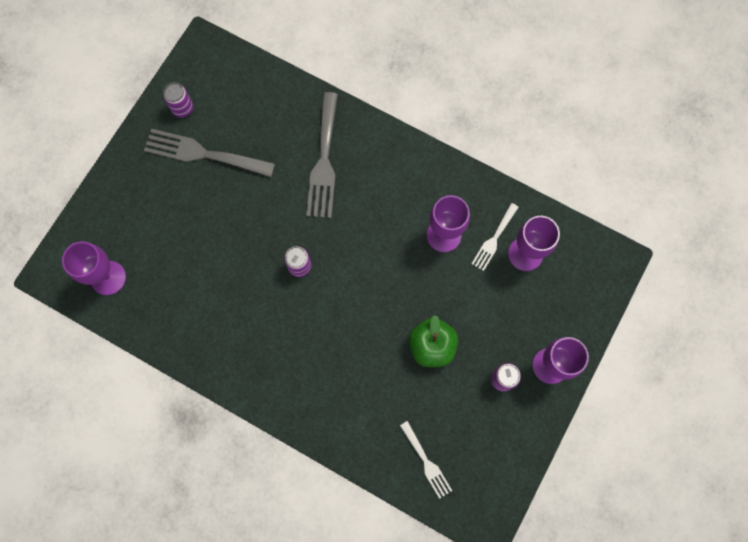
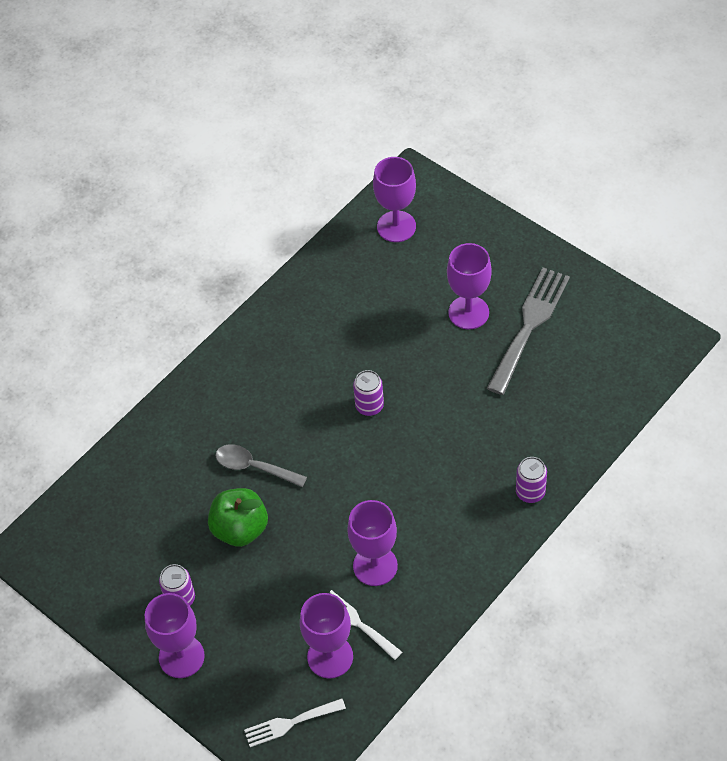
camera: 105 degrees right, 20 degrees down
(182, 108) = (592, 310): purple can -> purple can (530, 492)
(196, 203) = (468, 312): none -> purple goblet
(324, 161) = (498, 448): grey fork -> none
(372, 348) = (254, 467): none -> grey spoon
(426, 462) = (109, 502): white fork -> white fork (290, 723)

